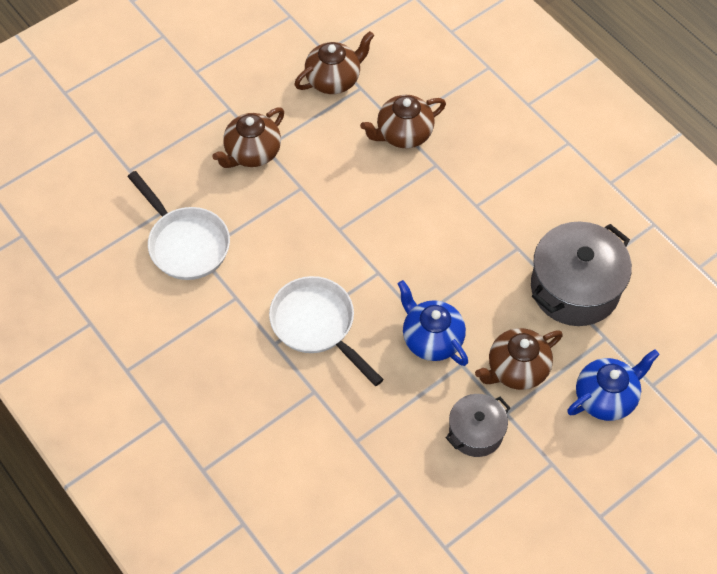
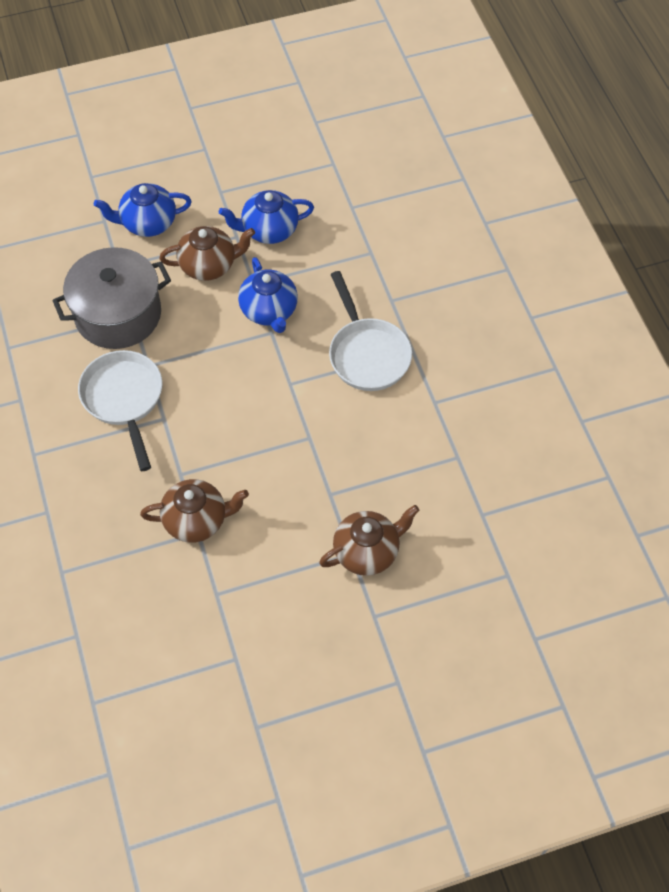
camera: 160 degrees left, 0 degrees up
(185, 243) = (468, 472): white pan -> white pan (124, 399)
(334, 79) = (241, 615): brown teapot -> none
(476, 432) = (269, 230): grey pot -> blue teapot

